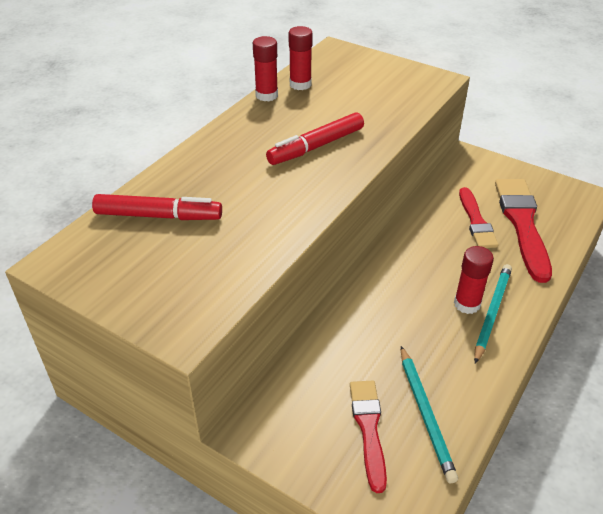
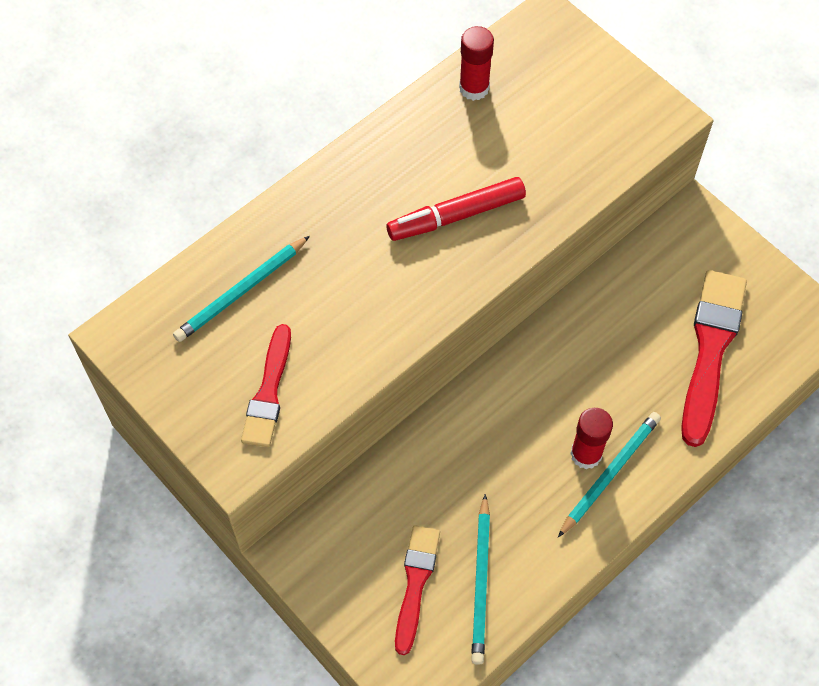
camera: 15 degrees right, 20 degrees up
(158, 216) = (242, 291): red marker -> turquoise pencil
(266, 95) = (423, 101): red glue stick -> none
(476, 221) = (653, 332): red brush -> red brush (268, 392)

